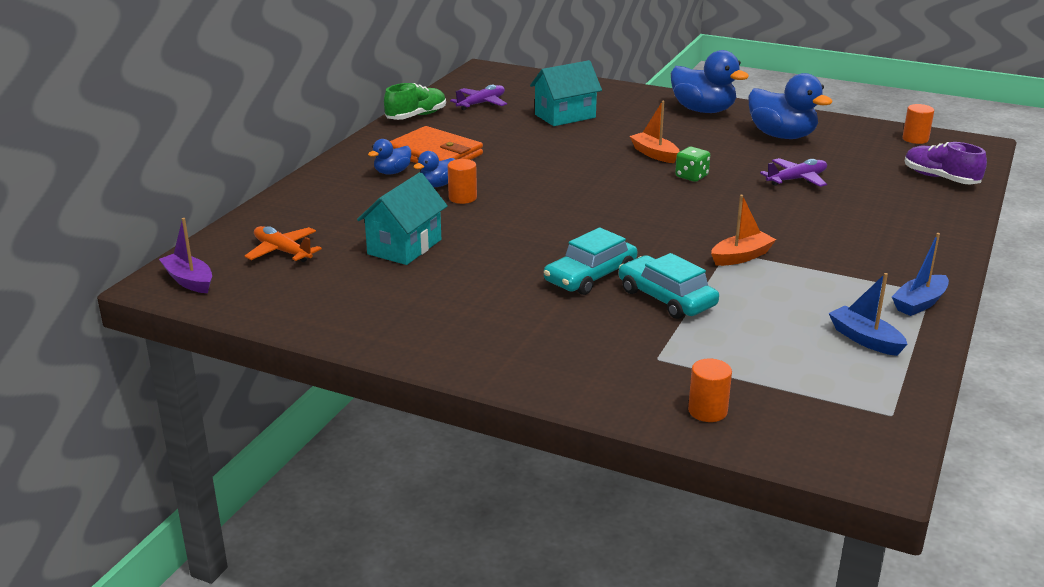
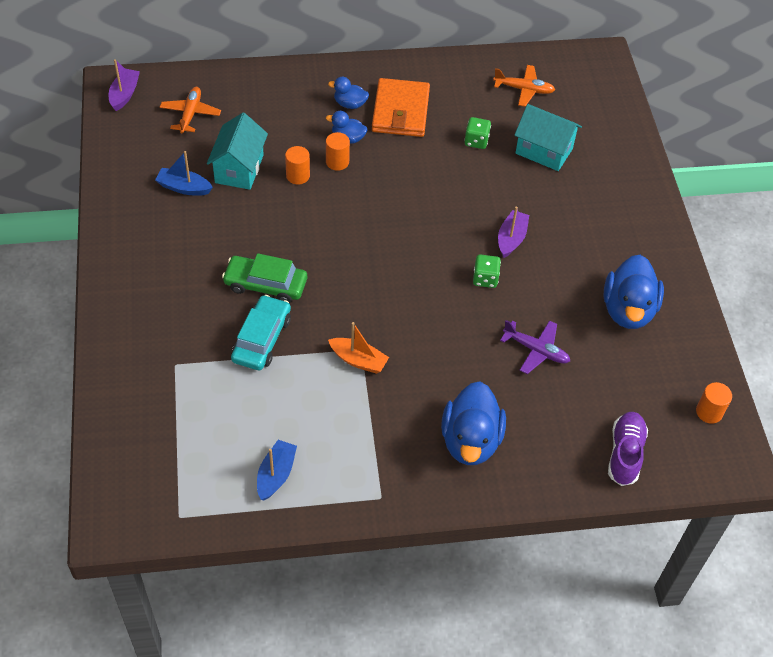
camera: 55 degrees right, 25 degrees up
(404, 247) = (239, 169): turquoise house -> turquoise house turned 75 degrees counterclockwise
(416, 116) = (463, 65): green shoe -> none
(481, 103) = (524, 89): purple plane -> orange plane
(518, 136) = (476, 141): none -> green dice
(590, 276) = (265, 284): turquoise car -> green car
(654, 154) = (511, 239): orange boat -> purple boat
(703, 110) = (640, 235): blue duck -> blue duck (470, 441)
(707, 411) = (125, 414): orange cylinder -> orange cylinder (298, 176)
(919, 303) = (357, 495): blue boat -> blue boat (184, 187)

